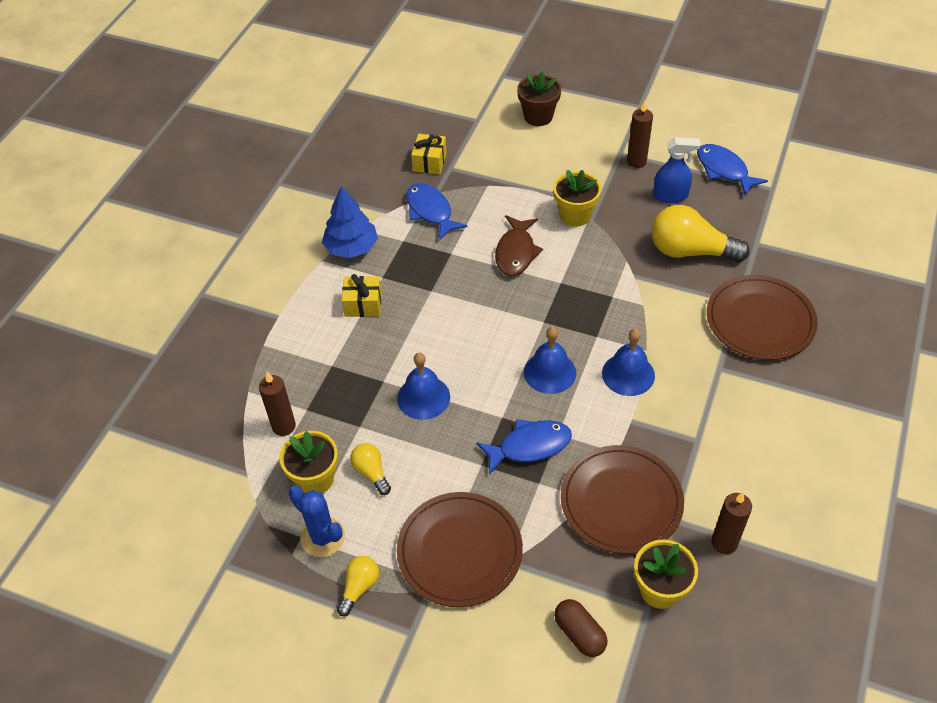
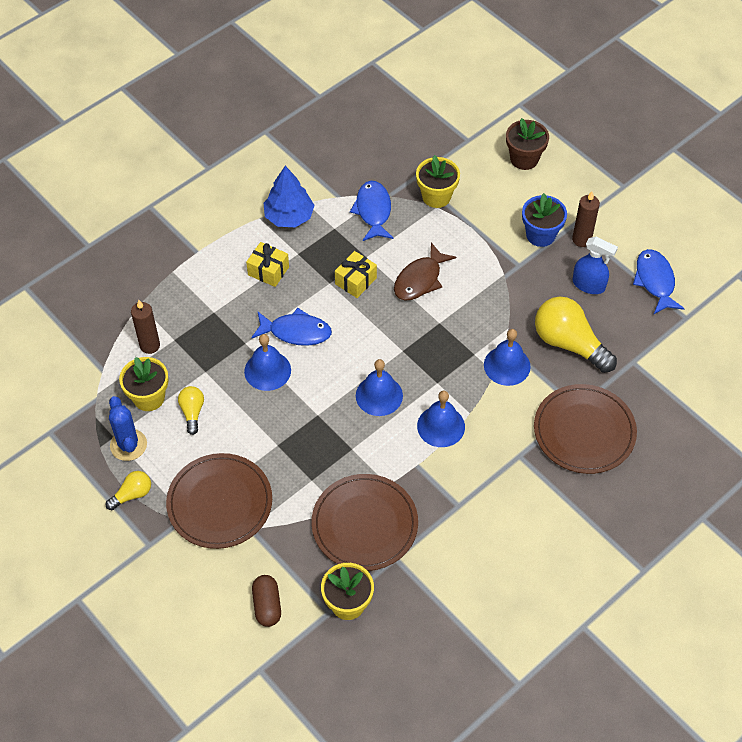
camera: 25 degrees right, 5 degrees up
(429, 162) = (401, 164): yellow gift -> yellow gift (356, 281)
(529, 446) = (323, 448): blue fish -> blue fish (296, 332)
(575, 215) = (492, 267): yellow flower pot -> yellow flower pot (436, 196)
(598, 172) = (540, 235): none -> blue flower pot
(649, 293) = (507, 365): none -> blue bell
(724, 543) = (421, 594): brown candle -> none

